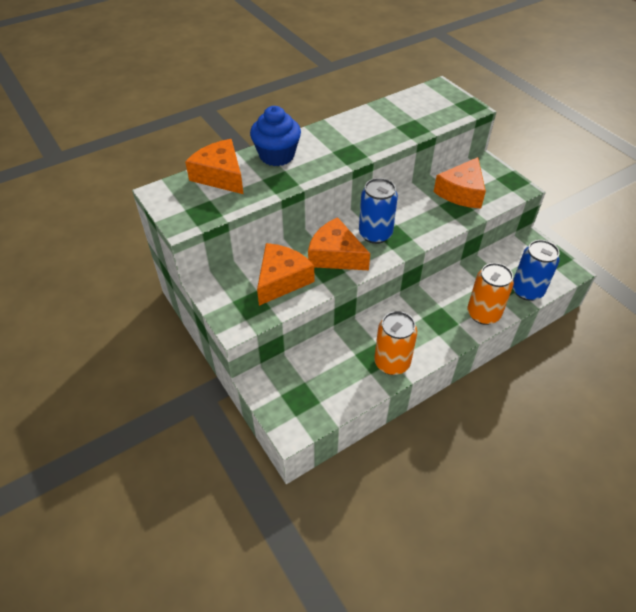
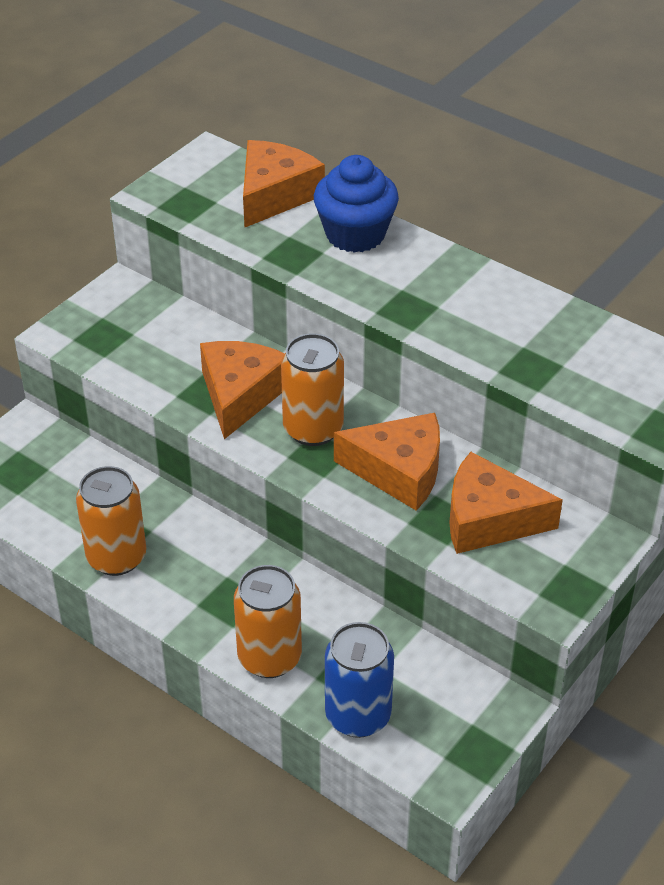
camera: 70 degrees right, 5 degrees down
(282, 280) = (162, 352): orange cheese -> orange cheese (399, 471)
(375, 234) = (313, 429): blue can -> orange can

